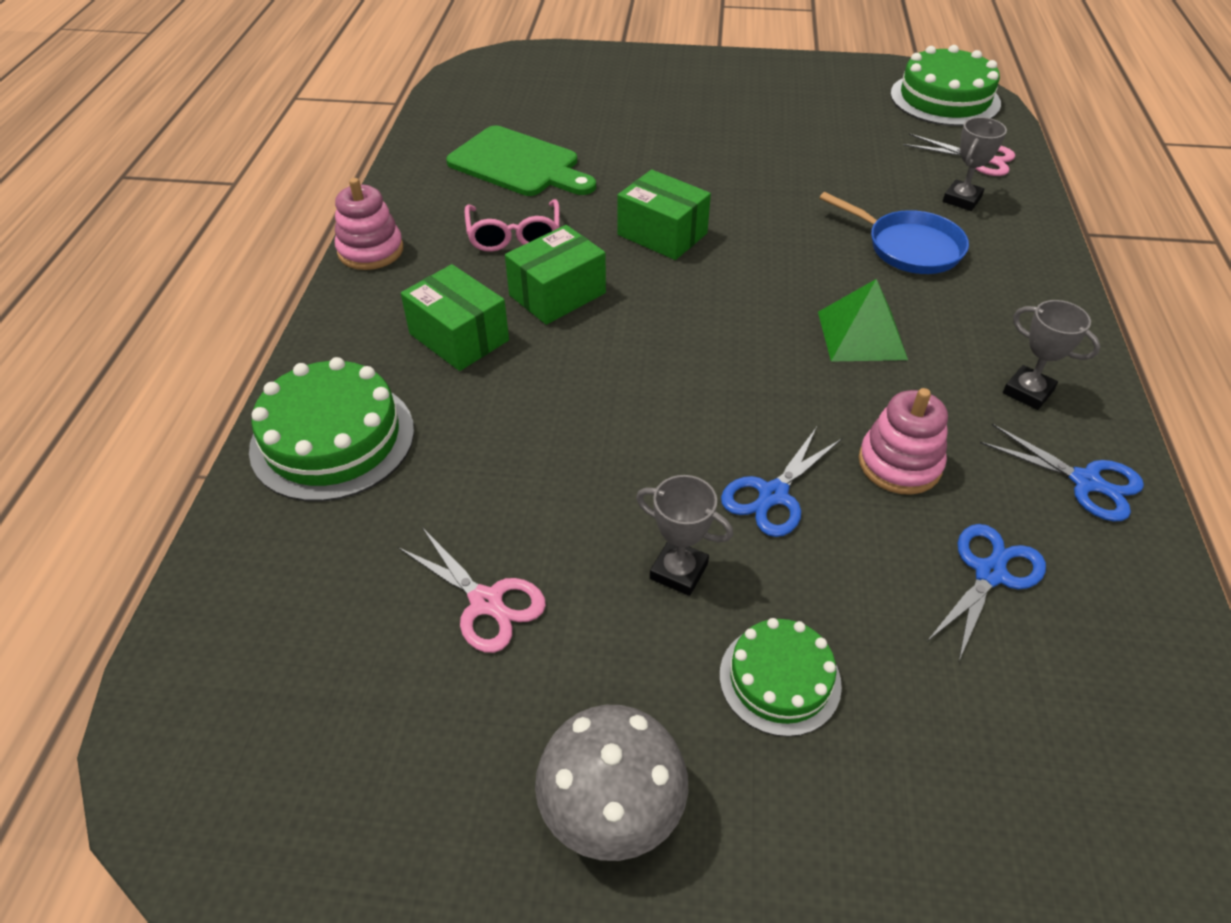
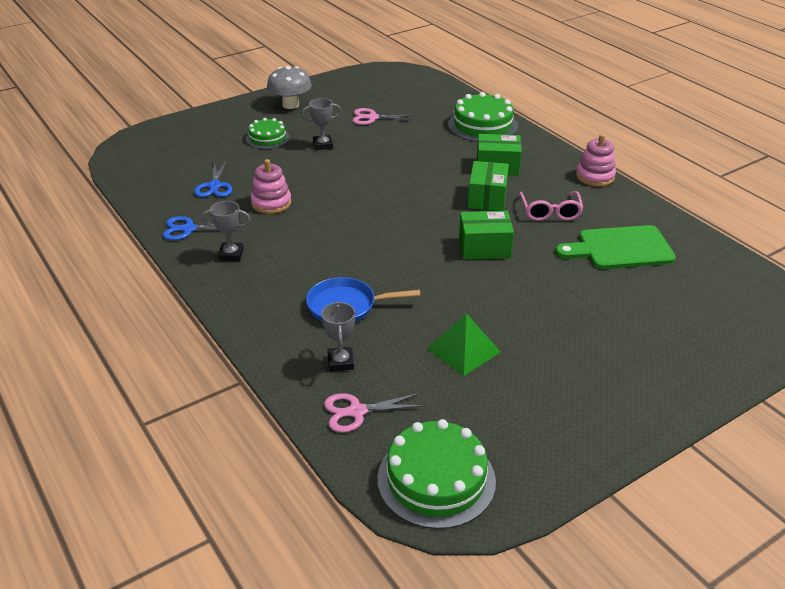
camera: 140 degrees right, 10 degrees down
(514, 236) = (550, 212): pink glasses -> pink glasses turned 135 degrees counterclockwise
(773, 495) = (311, 174): blue scissors -> none
(862, 335) = (329, 244): green pyramid -> green pyramid (463, 350)

